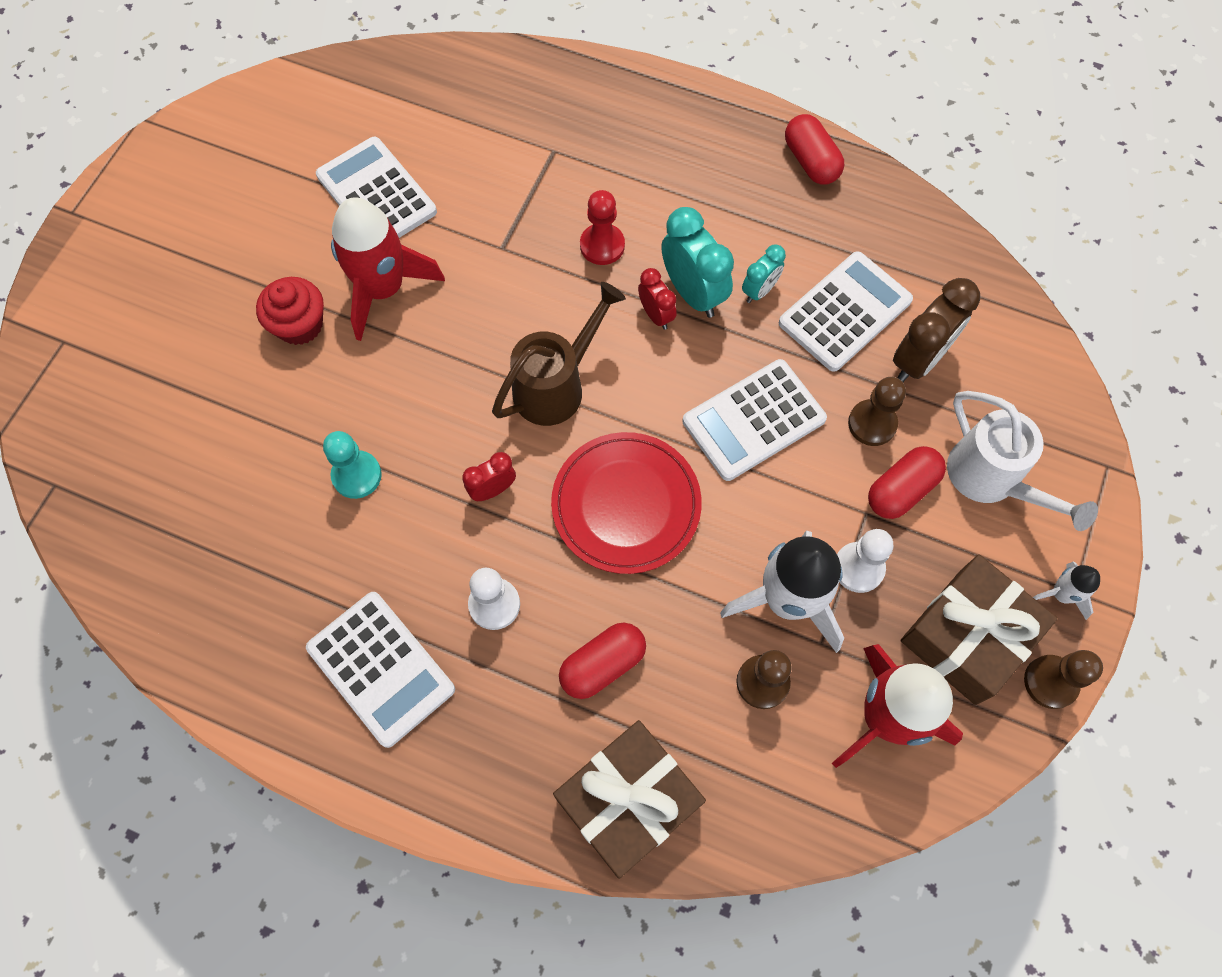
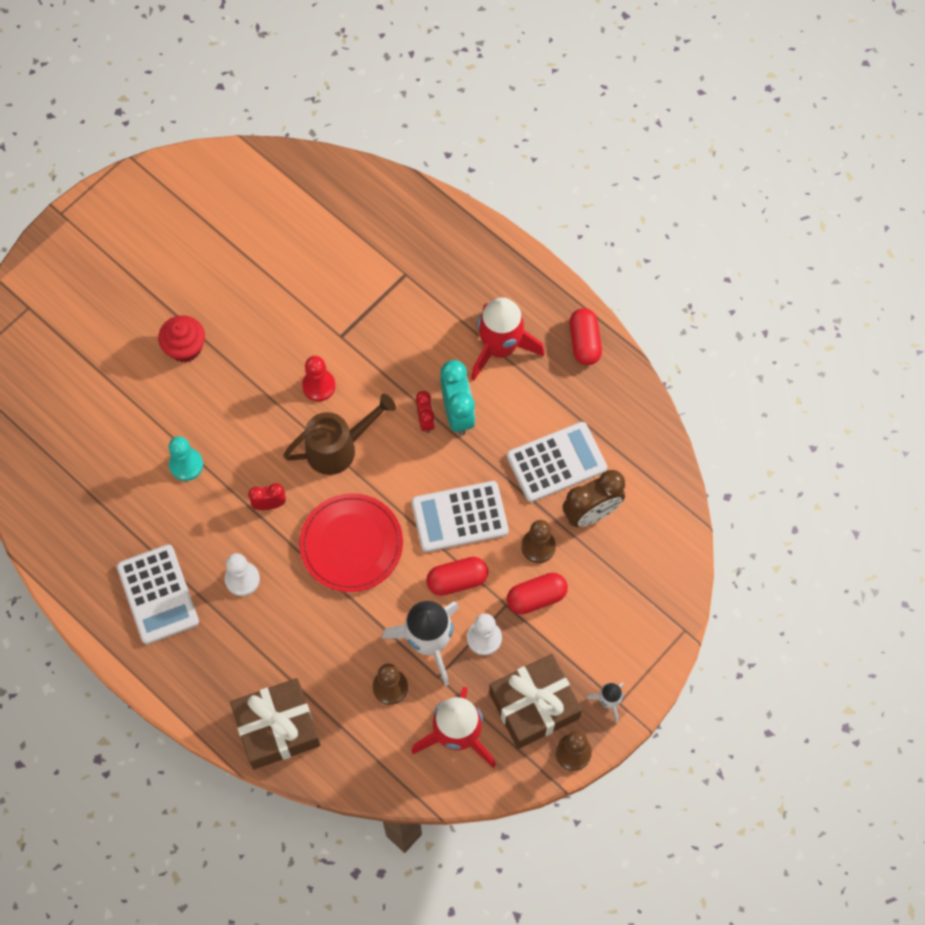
camera: 20 degrees right, 0 degrees up
(376, 194) = (269, 267): white calculator -> none
(383, 288) = (249, 339): red rocket -> red rocket (500, 348)
(602, 245) = (410, 357): red pawn -> red pawn (319, 386)
(602, 665) = (295, 641): red capsule -> red capsule (457, 580)
(759, 291) = (504, 427): turquoise clock -> none
(991, 479) = (600, 611): white watering can -> none

